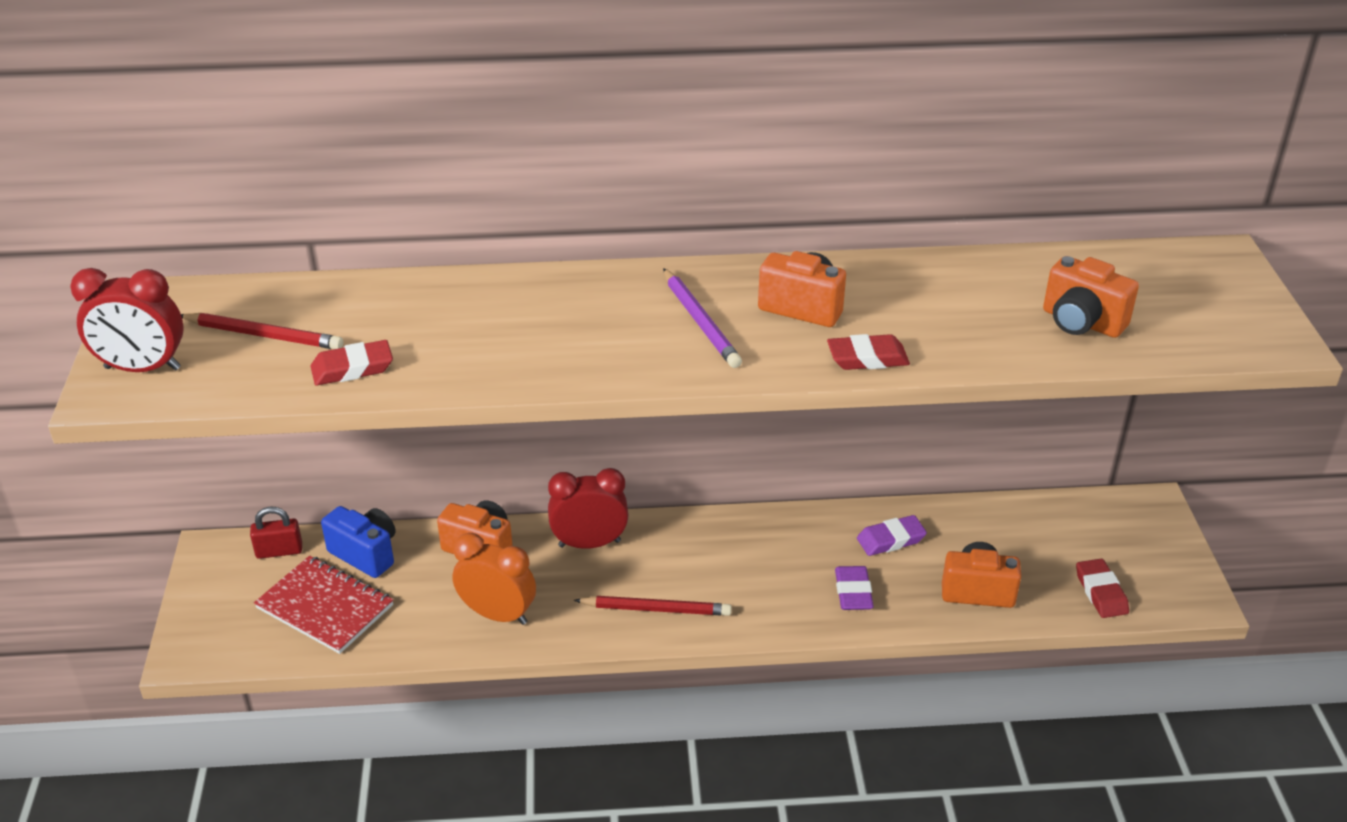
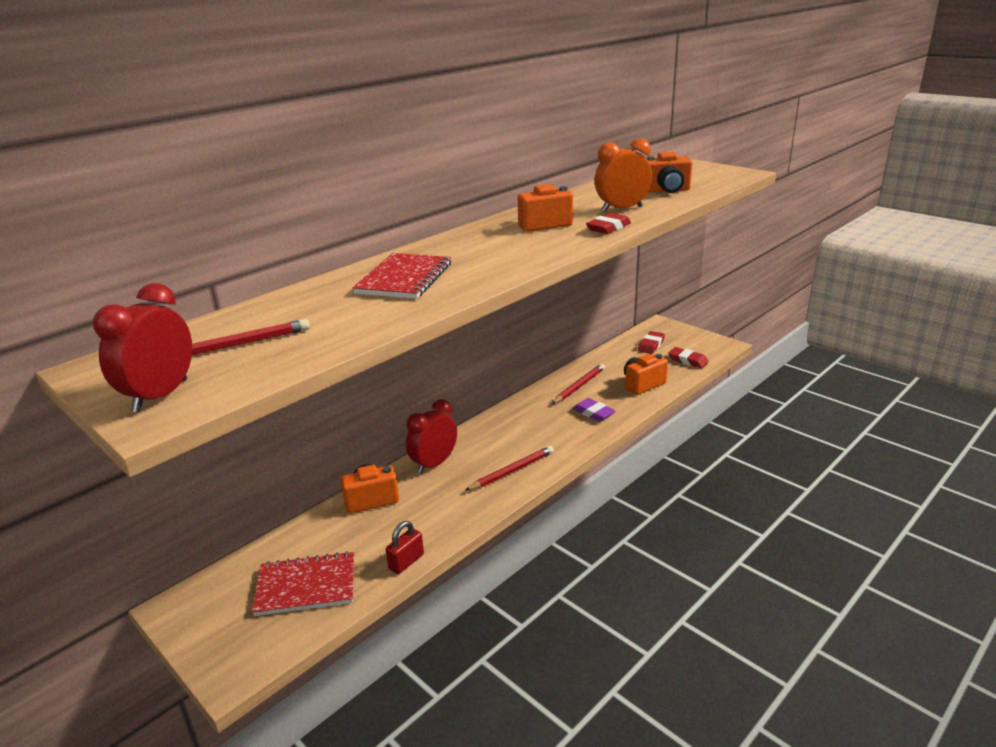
camera: 40 degrees left, 10 degrees down
(142, 368) = (161, 396): red clock -> red clock turned 150 degrees clockwise
(279, 551) = (229, 577): red padlock -> red padlock (406, 562)
(352, 368) = (334, 333): red eraser -> red eraser (651, 345)
(365, 554) = (298, 544): blue camera -> none
(497, 614) = (427, 523): orange clock -> orange clock (622, 209)
(520, 321) = (404, 278): none -> red notebook
(700, 322) = (505, 245): purple pencil -> none
(891, 540) = (579, 386): purple eraser -> red pencil

